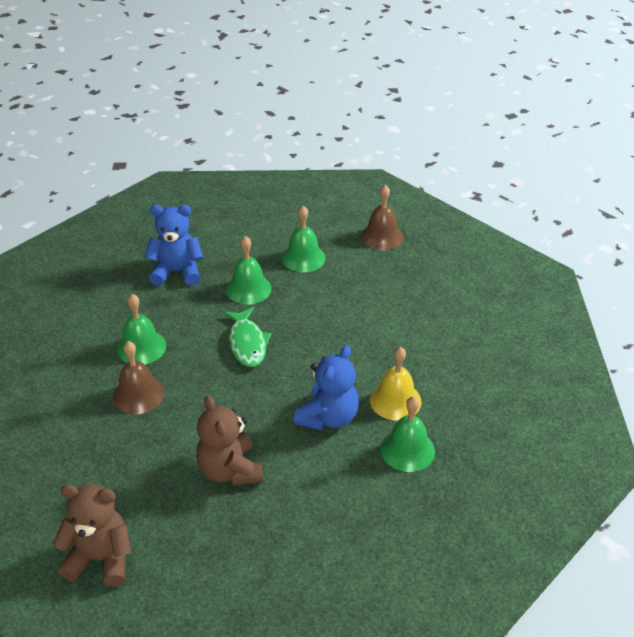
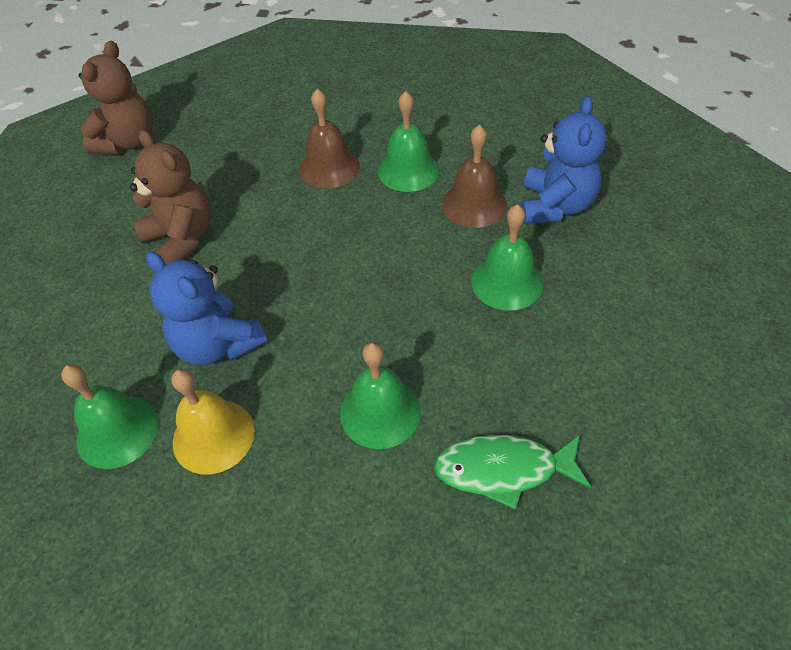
camera: 105 degrees right, 10 degrees up
(230, 470) = (182, 238): brown teddy bear -> brown teddy bear turned 60 degrees clockwise
(247, 343) = (388, 271): green fish -> green fish (503, 469)
(303, 258) = (581, 363): green bell -> green bell (380, 412)
(381, 236) = (646, 509): brown bell -> brown bell (474, 204)

